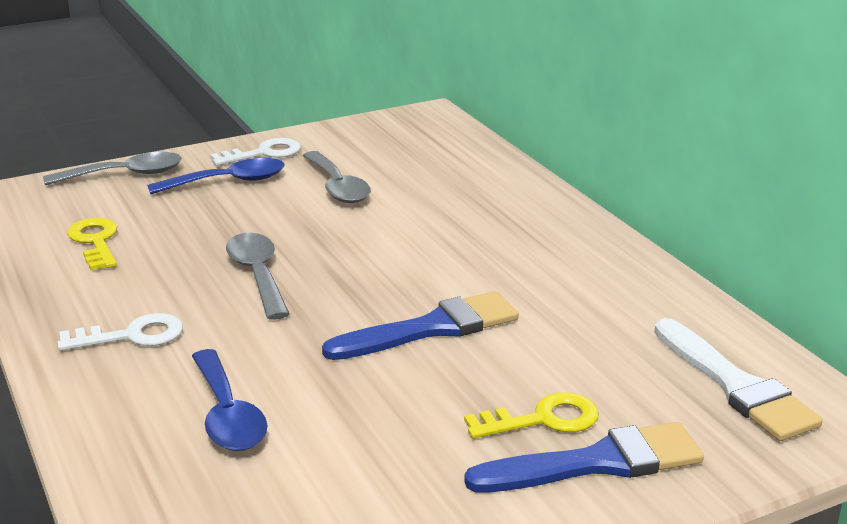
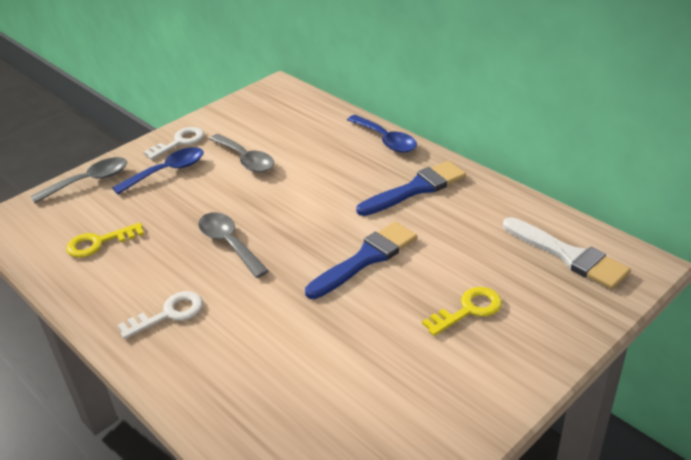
camera: 15 degrees left, 10 degrees up
(95, 242) = (99, 243): yellow key -> yellow key turned 75 degrees counterclockwise
(227, 414) = (268, 359): blue spoon -> blue spoon (385, 140)
(597, 463) = (515, 333): blue brush -> blue brush (416, 189)

